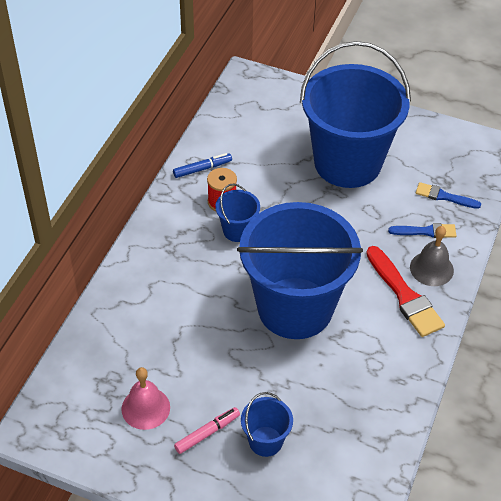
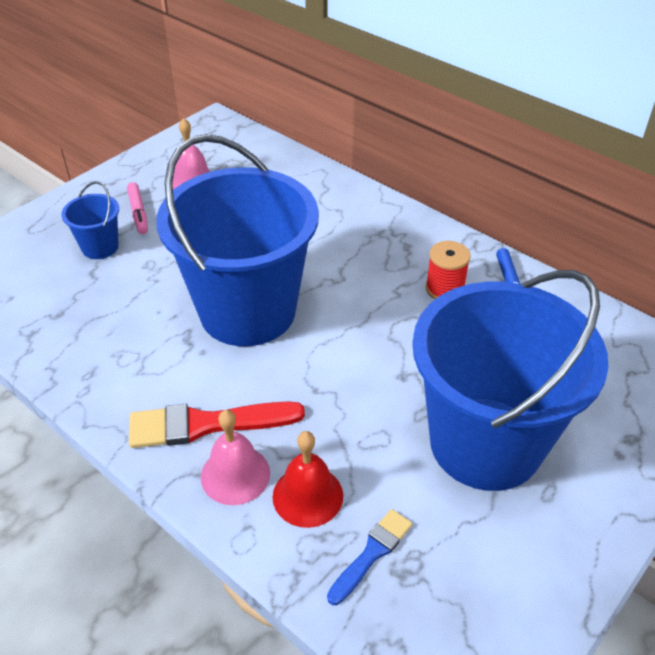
camera: 110 degrees right, 5 degrees down
(237, 230) = (391, 291): blue bucket -> none
(426, 231) = (307, 496): blue brush -> red bell
(431, 268) = (235, 474): grey bell -> pink bell

